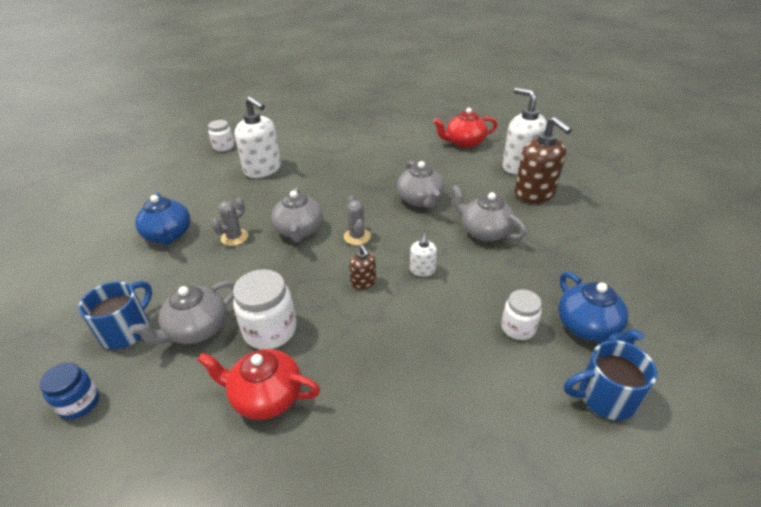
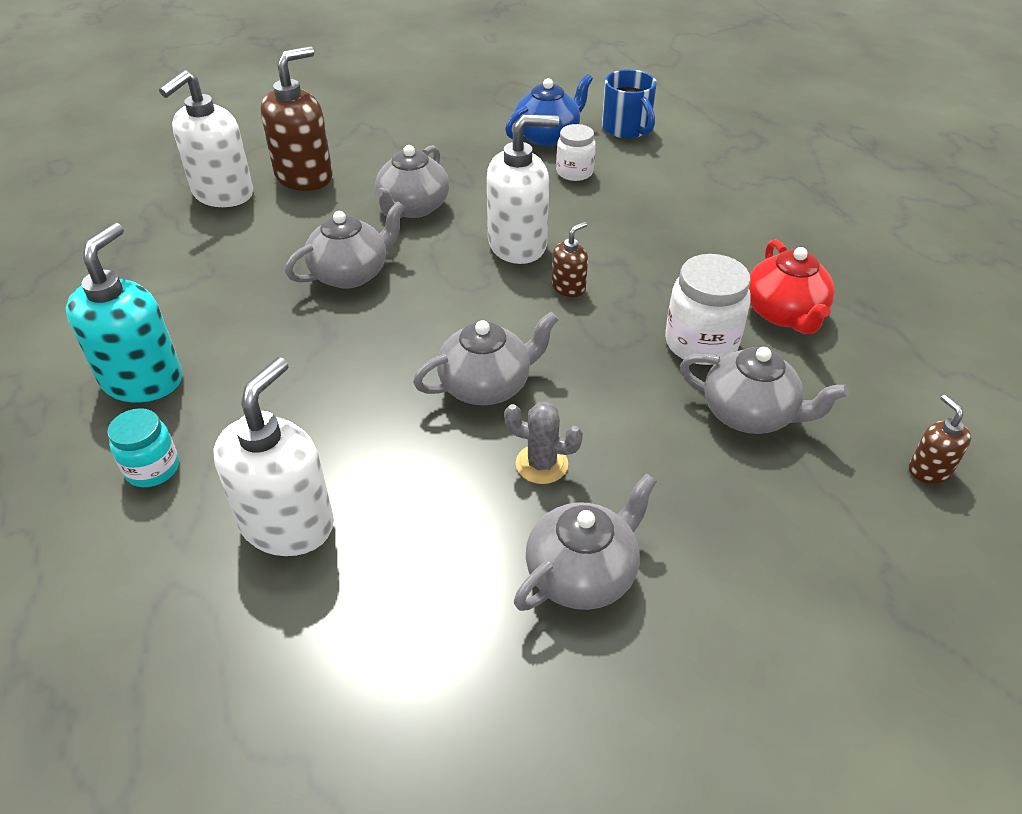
camera: 110 degrees left, 5 degrees up
(79, 403) = (929, 470): blue jar -> brown soap dispenser
(126, 330) = (807, 493): blue mug -> none
(168, 235) = (583, 573): blue teapot -> grey teapot
(223, 147) = (172, 673): white jar -> none
(315, 145) = (152, 468): none -> turquoise jar
(357, 236) = (473, 317): grey cactus -> none
(369, 143) = (142, 379): none -> turquoise soap dispenser
(422, 270) = (518, 245): white soap dispenser -> white soap dispenser, size x2.05
(464, 143) = (139, 256): red teapot -> none

